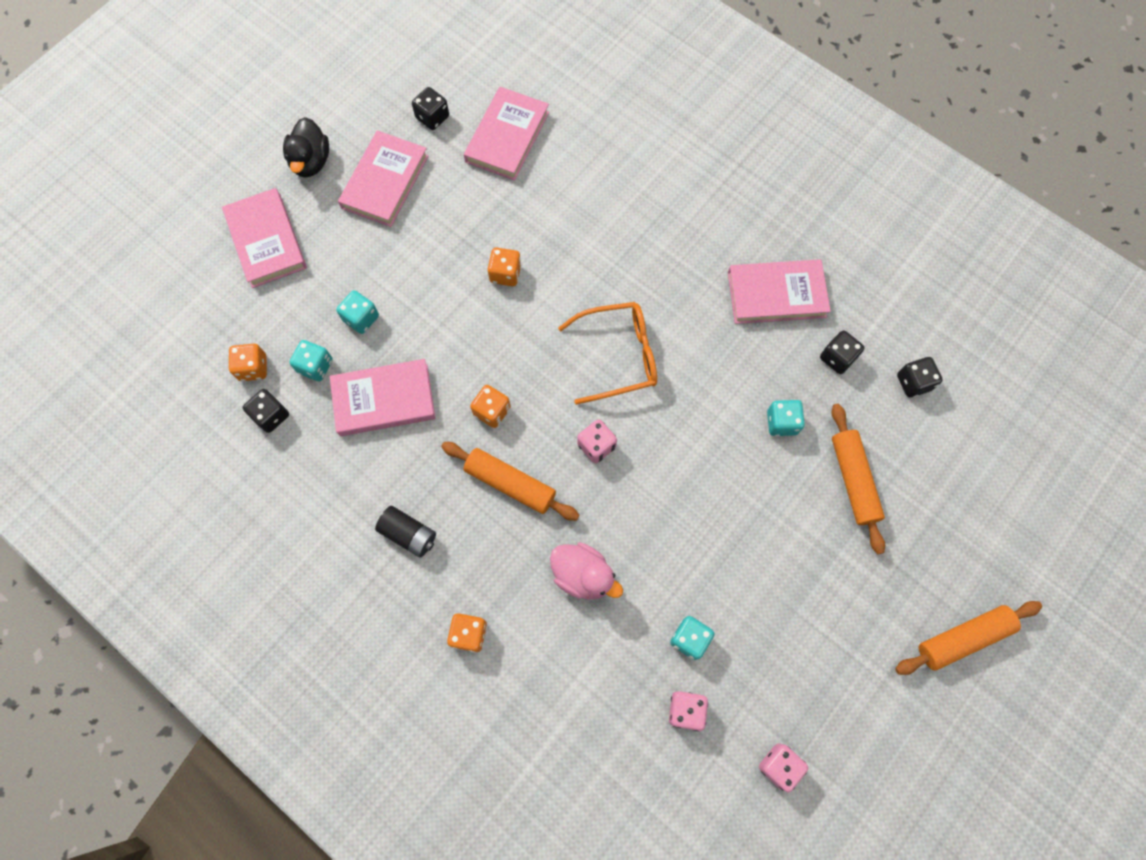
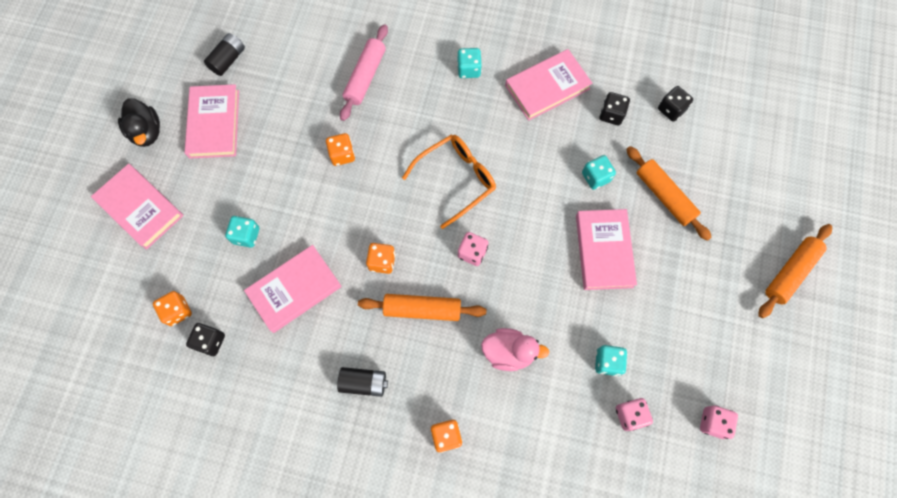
camera: 25 degrees left, 0 degrees up
(315, 366) = (227, 288): turquoise dice -> turquoise dice (469, 69)
(432, 117) = (228, 60): black dice -> black battery
(507, 137) = (293, 52): pink book -> pink book (604, 251)
(573, 197) = (365, 77): none -> pink rolling pin

